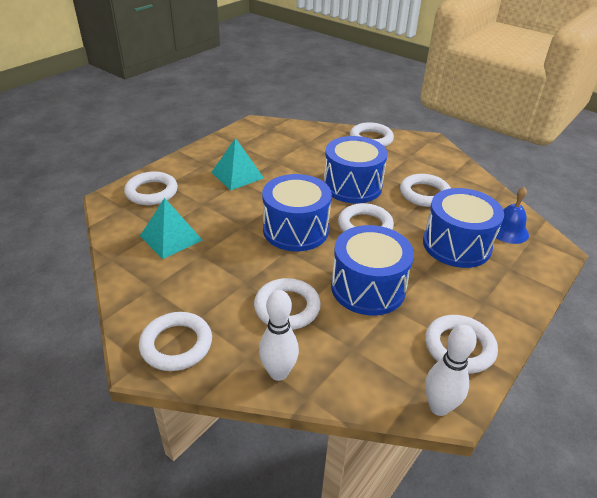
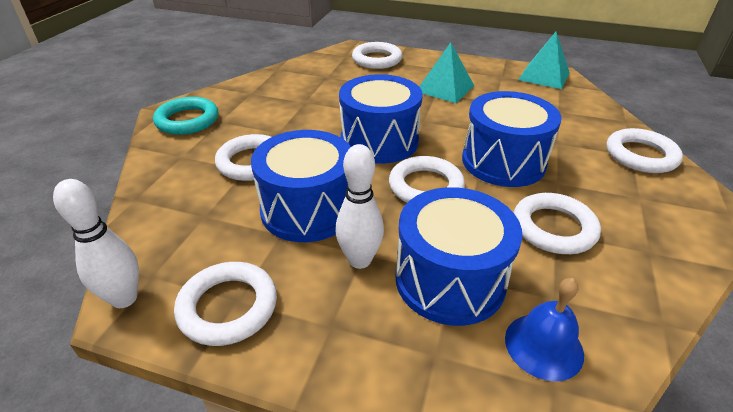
camera: 70 degrees right, 0 degrees up
(171, 238) = (319, 84): turquoise pyramid -> turquoise pyramid (544, 76)
(176, 344) = (187, 120): white ring -> turquoise ring
(278, 373) = (163, 176): white bowling pin -> white bowling pin (359, 260)

